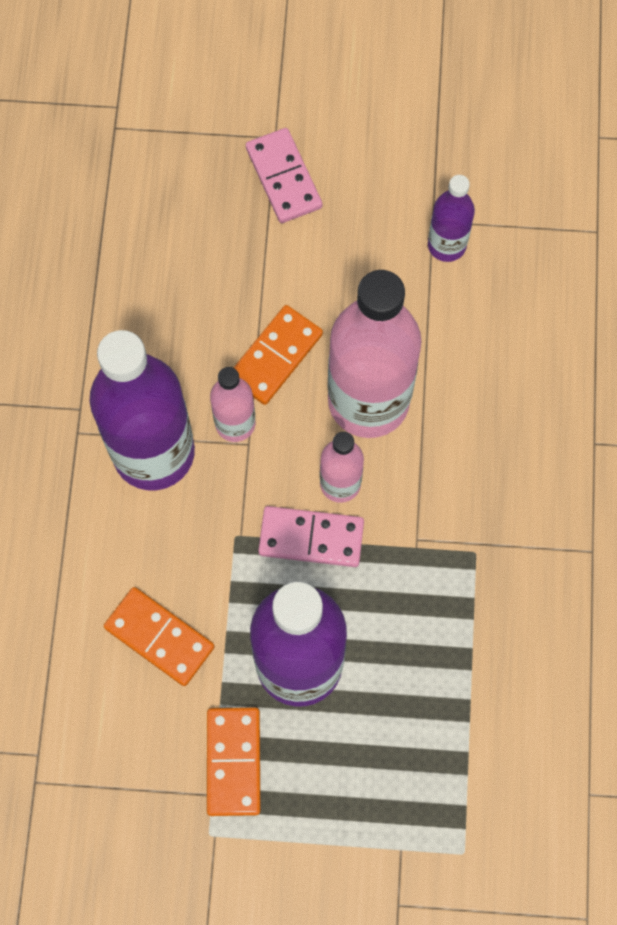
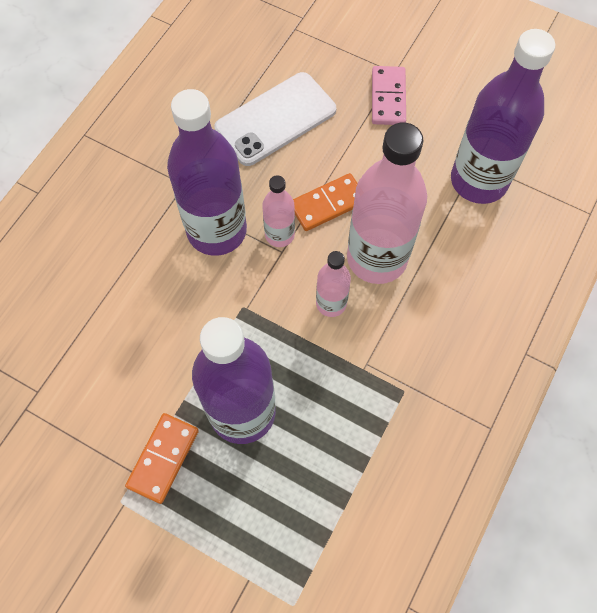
camera: 25 degrees right, 5 degrees down
(153, 269) = (275, 119): none -> white phone
(159, 637) = (158, 350): orange domino -> none
(311, 537) = (293, 330): pink domino -> none
(446, 245) = (479, 181): purple bottle -> purple bottle, size x2.03

